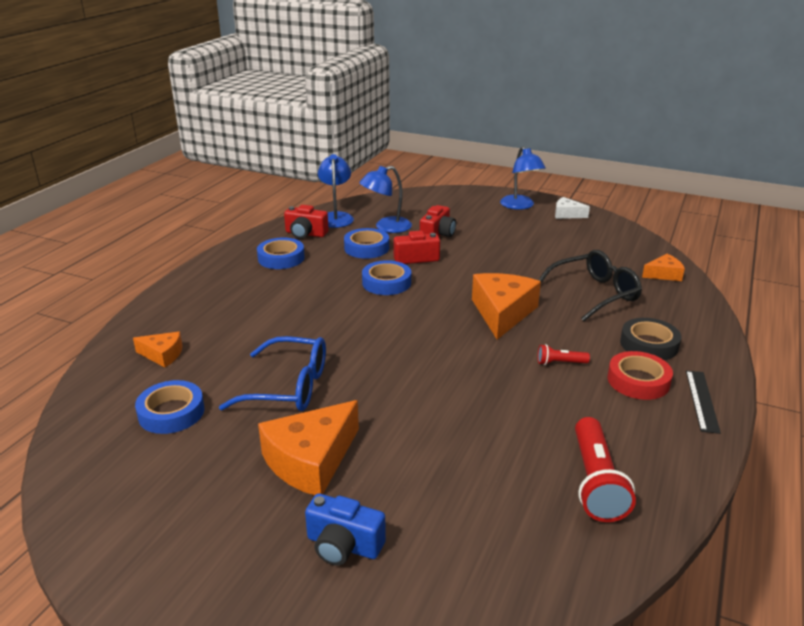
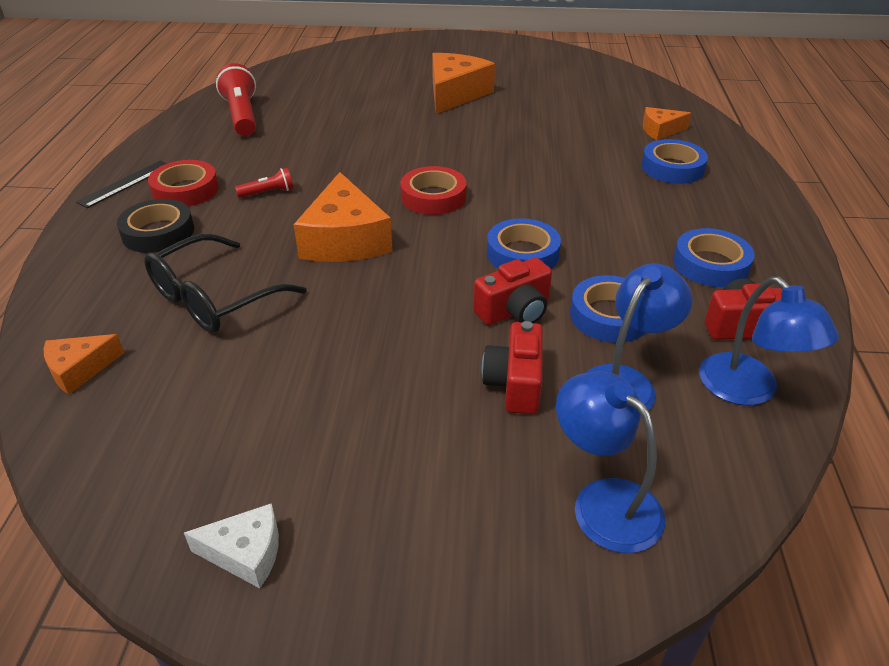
camera: 160 degrees right, 10 degrees up
(171, 412) = (588, 99): blue tape -> blue tape (672, 168)
(289, 387) = (518, 128): blue glasses -> none
(343, 545) = (402, 68): blue camera -> none
(421, 331) = (433, 197): none -> red tape
(520, 206) = (375, 565): blue lamp -> blue lamp (603, 501)
(702, 400) = (125, 183): black ruler -> black ruler turned 45 degrees clockwise

